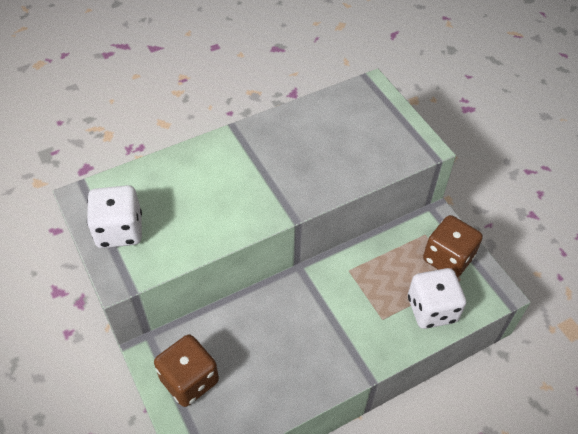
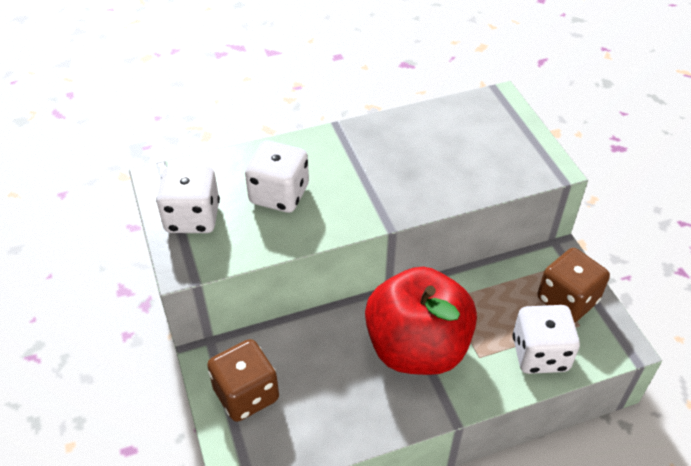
camera: 10 degrees right, 5 degrees down
(193, 199) = (279, 195): none -> white dice
(329, 318) = (417, 348): none -> red apple

